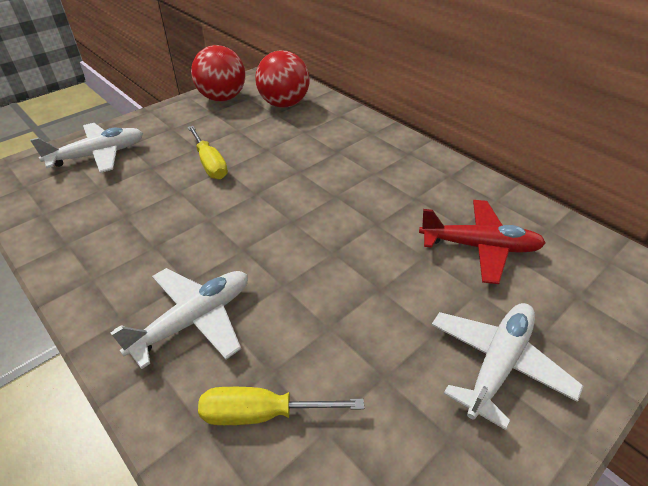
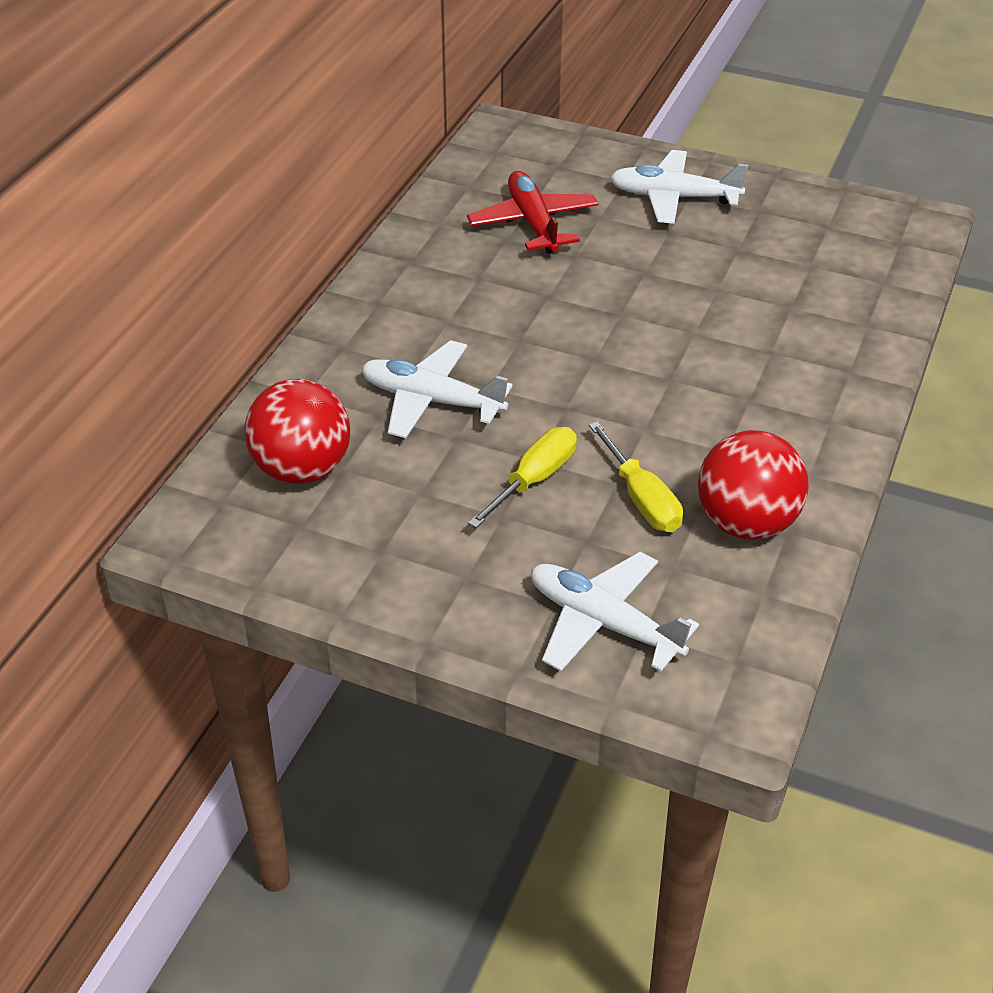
camera: 115 degrees left, 0 degrees up
(194, 320) = (786, 372): white plane -> white plane (432, 400)
(222, 98) = (322, 560): red ball -> red ball (746, 523)
(263, 413) = (828, 298): yellow screwdriver -> yellow screwdriver (641, 498)

